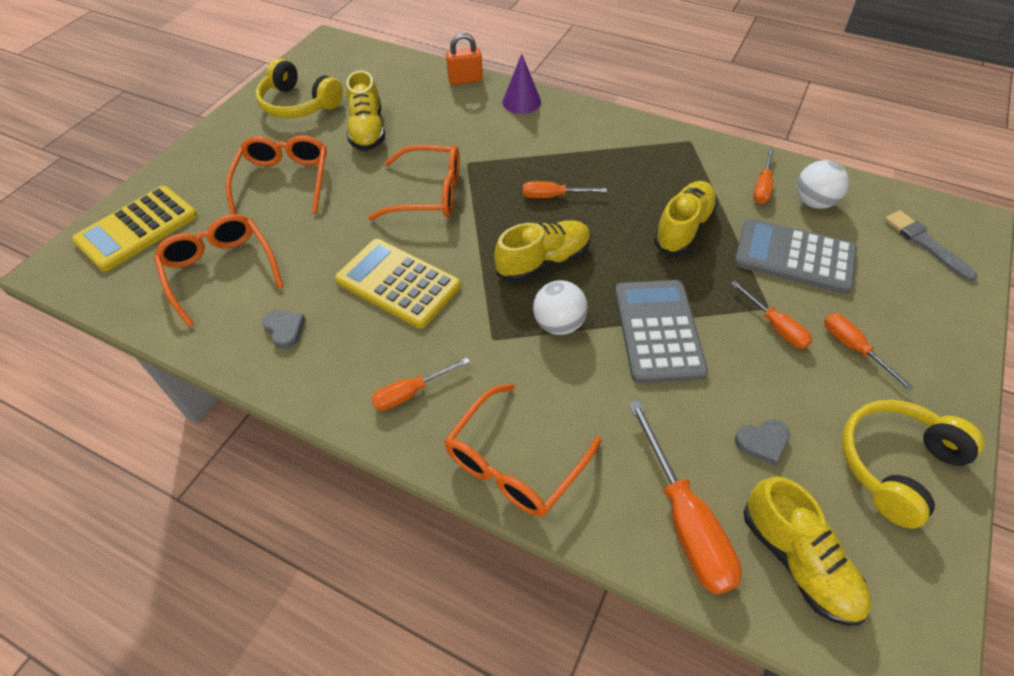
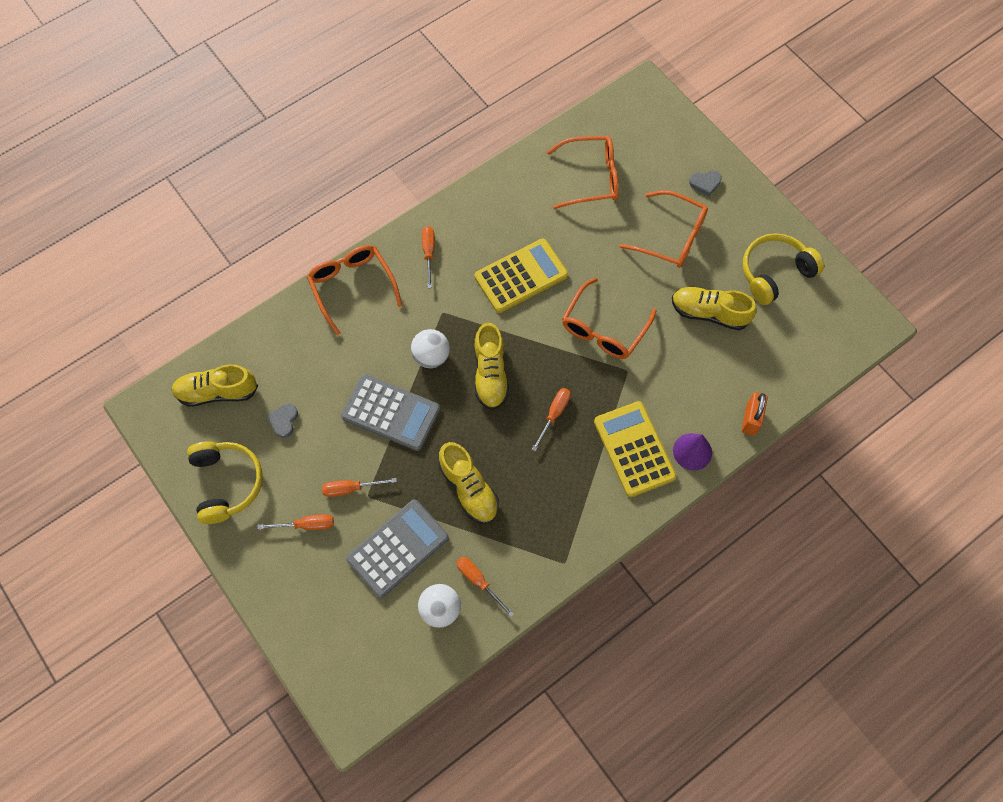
camera: 115 degrees right, 15 degrees up
(137, 229) = (662, 137): yellow calculator -> yellow calculator (634, 449)
(285, 330) = (516, 201): grey heart -> grey heart (705, 183)
(684, 520) = (270, 351): orange screwdriver -> none
(925, 244) = (353, 659): grey brush -> none

